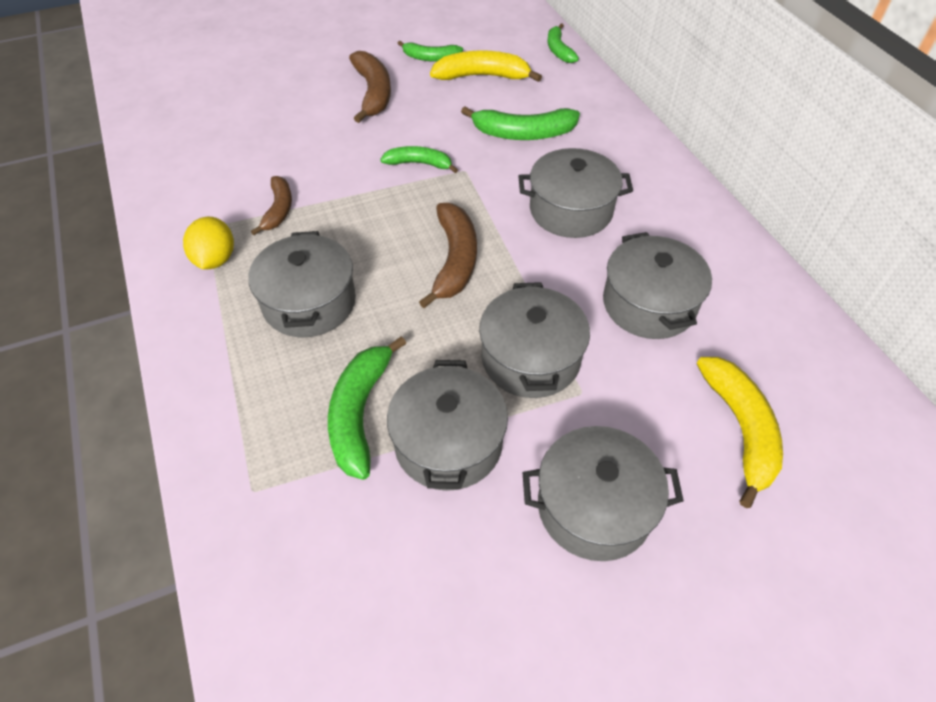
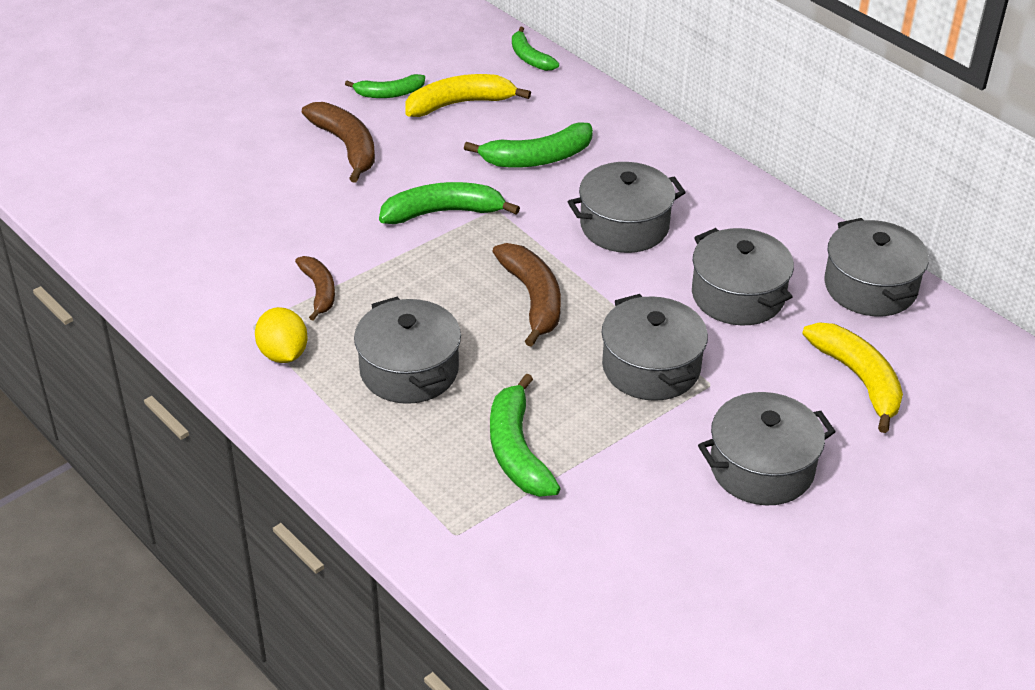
camera: 20 degrees left, 10 degrees down
(419, 164) = (443, 212): green banana -> green banana, size x1.58
(448, 443) = (612, 453): grey pot -> grey pot (870, 287)

